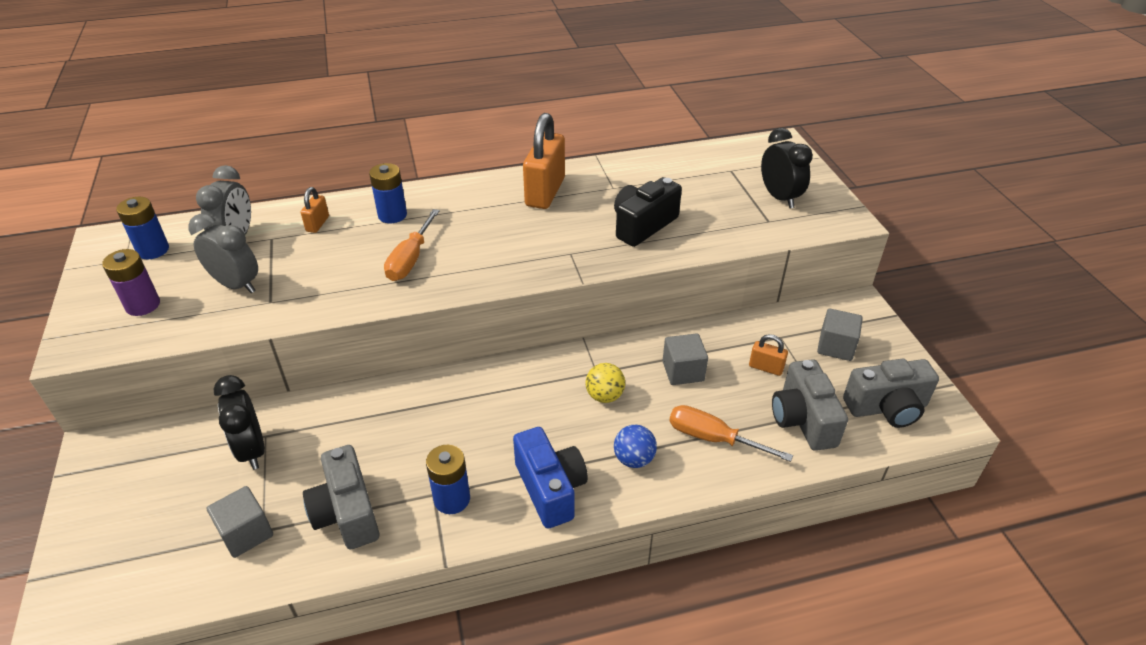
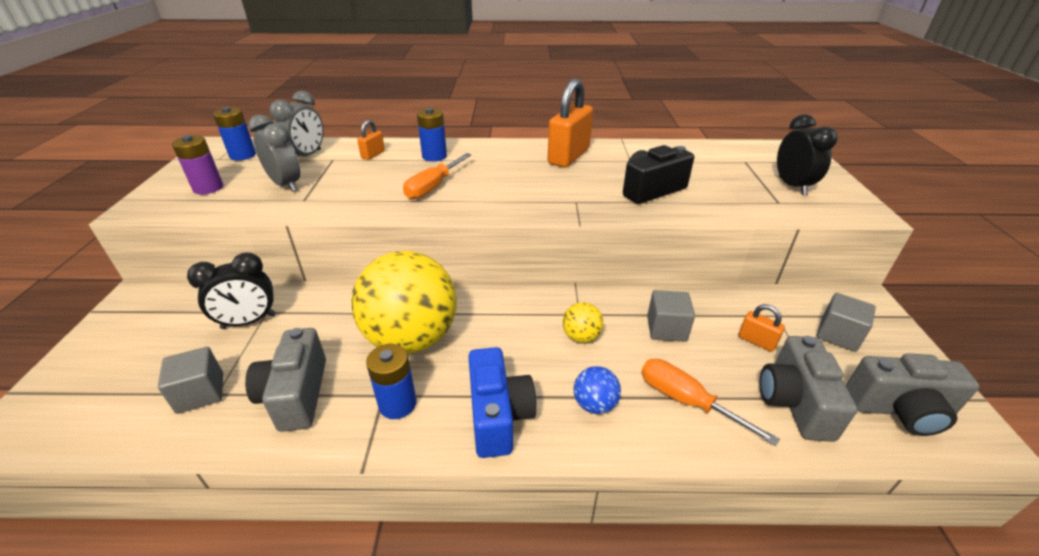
camera: 15 degrees right, 5 degrees down
(252, 450) = (249, 321): black clock -> black clock turned 105 degrees counterclockwise
(437, 432) = (411, 338): none -> yellow ball

